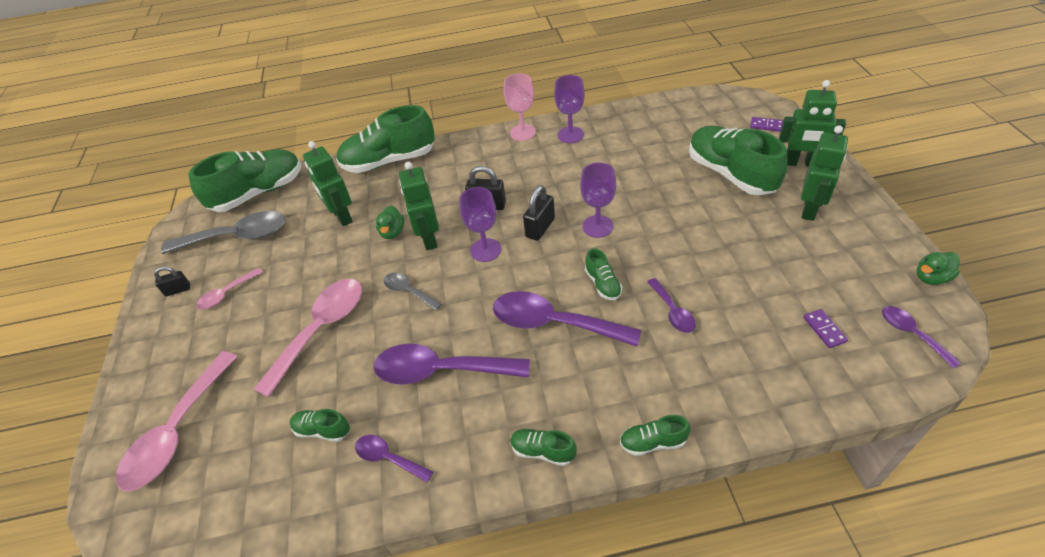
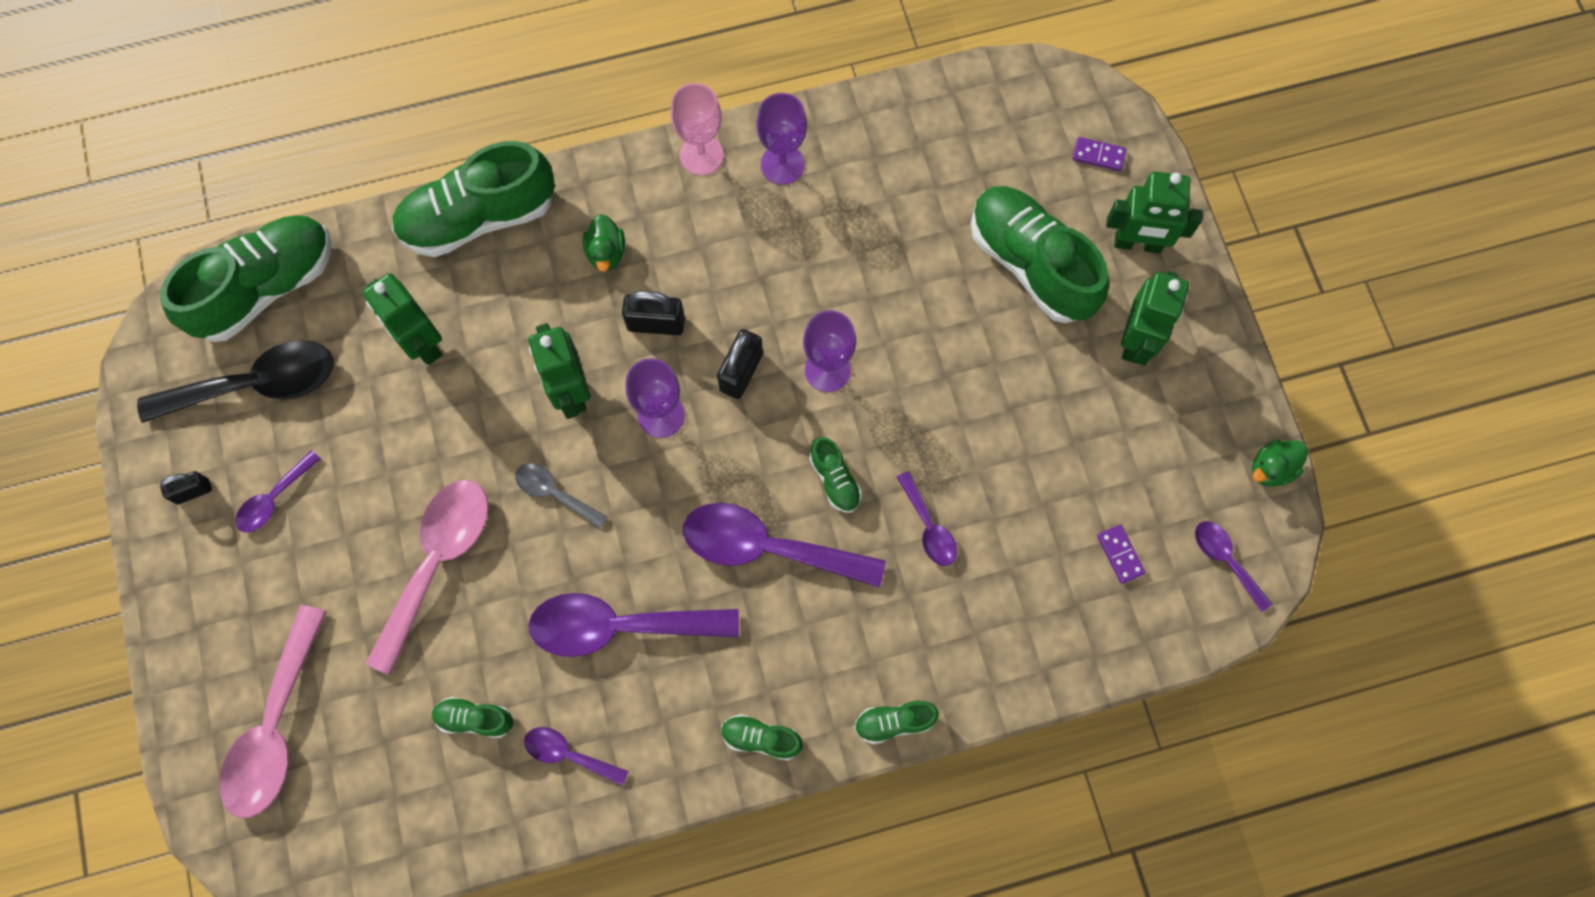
camera: 10 degrees left, 25 degrees up
(227, 294) = (274, 498): pink spoon -> purple spoon
(236, 237) = (255, 385): grey spoon -> black spoon
(392, 232) = (511, 378): green duck -> green duck (606, 253)

